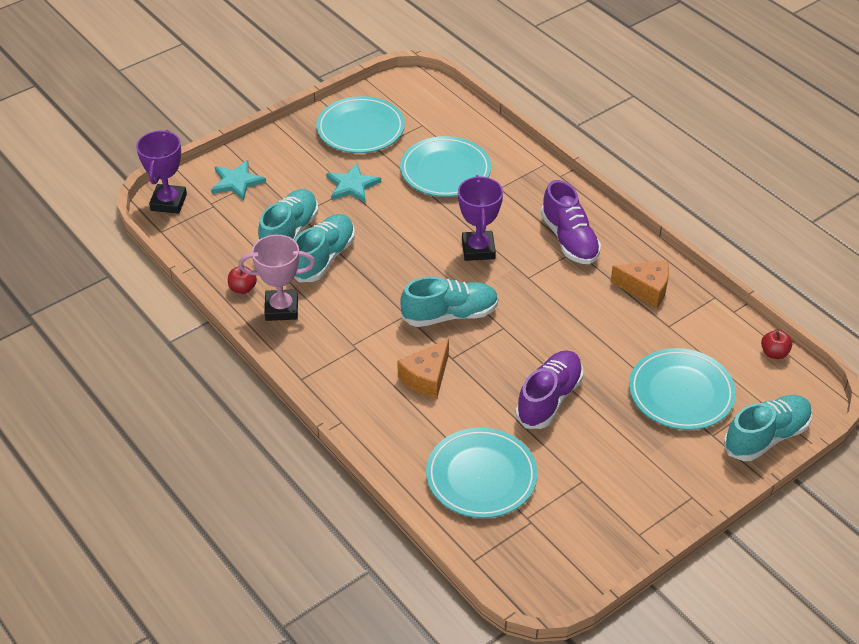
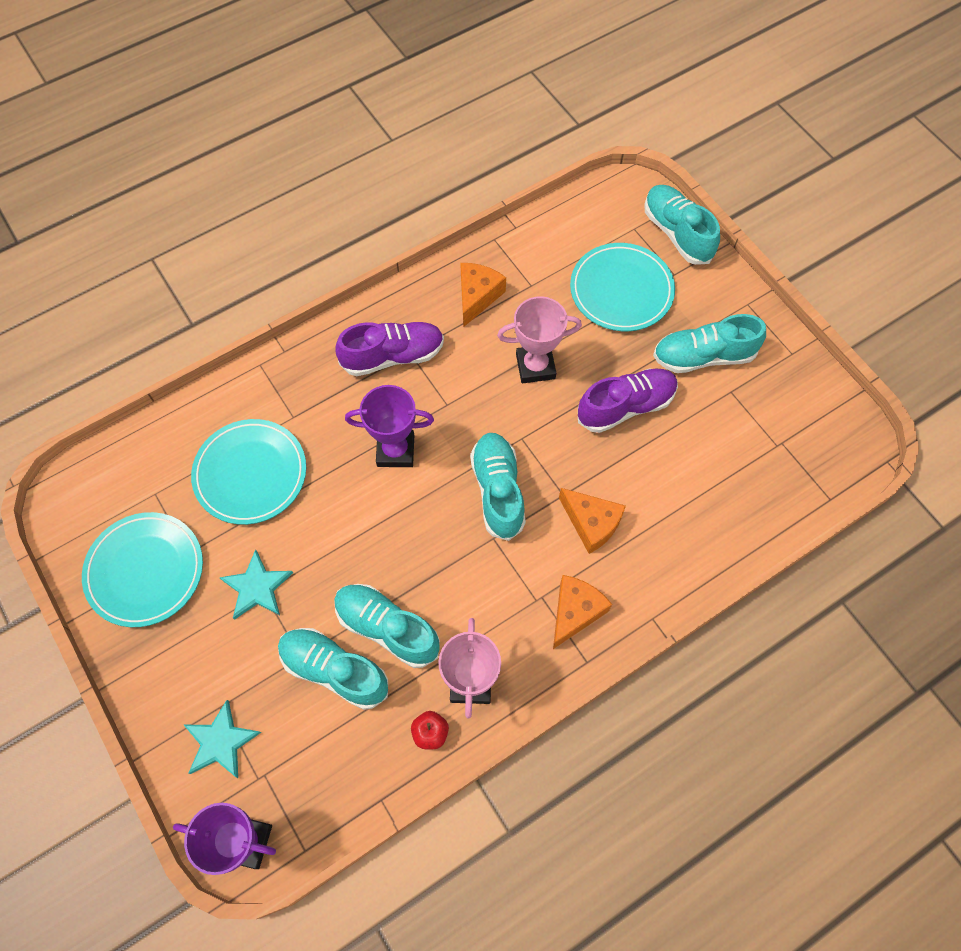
camera: 85 degrees left, 20 degrees up
(344, 369) = (575, 612): none -> orange cheese
(481, 476) = (727, 481): turquoise plate -> none
(549, 399) = (625, 406): purple shoe -> purple shoe turned 120 degrees clockwise
(579, 333) = (535, 366): none -> pink trophy
(618, 458) = (703, 356): none -> turquoise shoe
(774, 353) = (574, 206): red apple -> none

